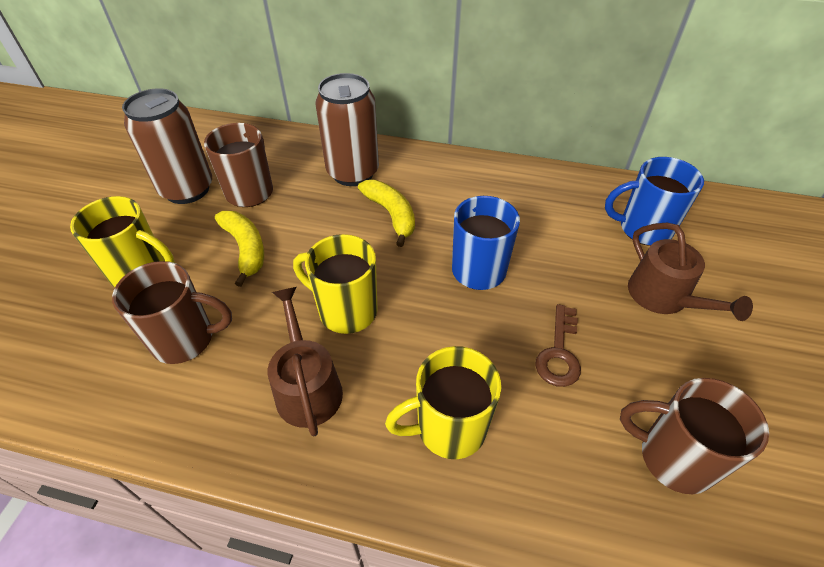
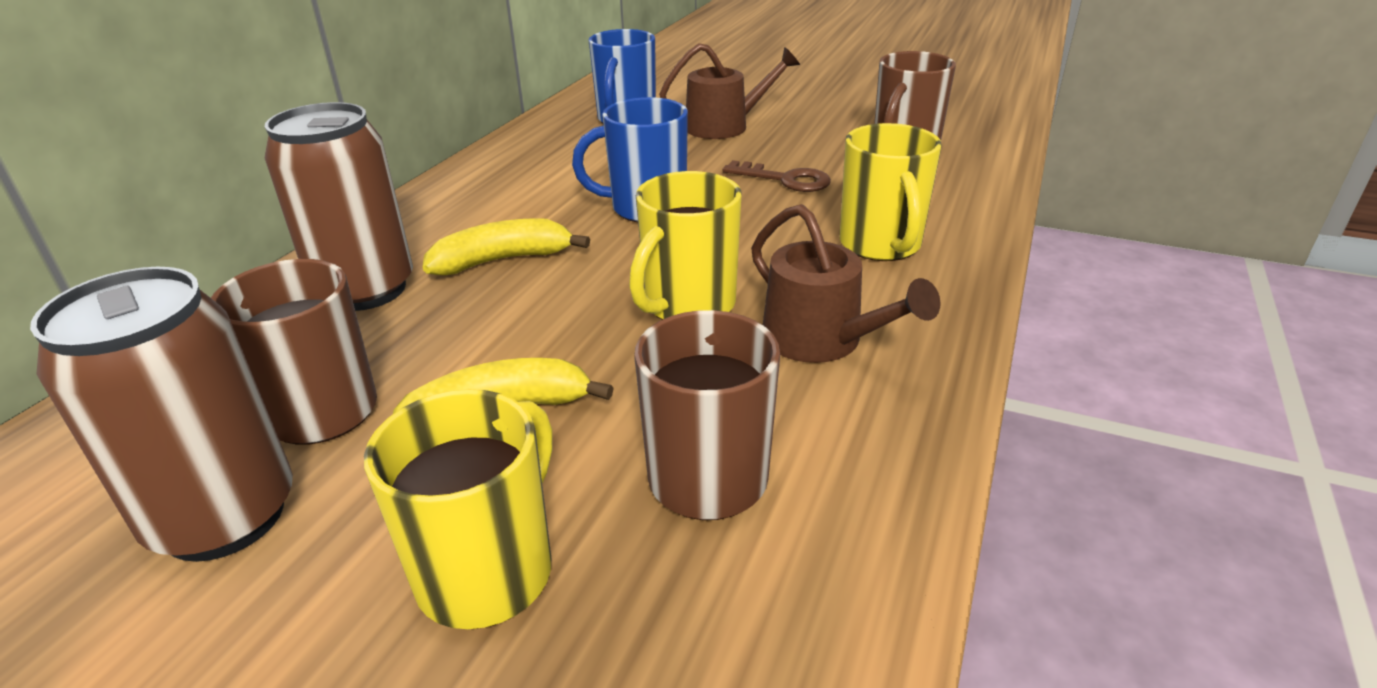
camera: 80 degrees left, 15 degrees down
(307, 387) = (821, 340): brown watering can -> brown watering can turned 120 degrees counterclockwise

